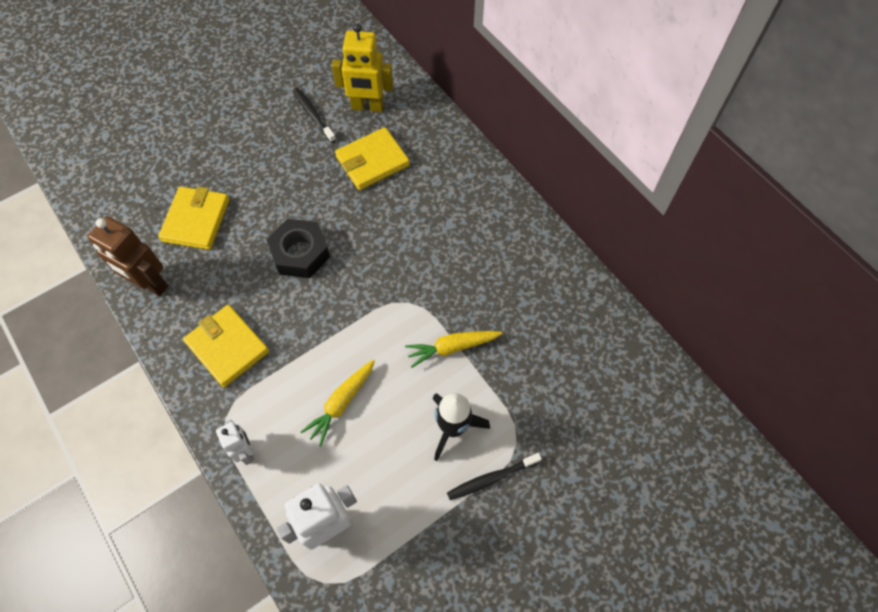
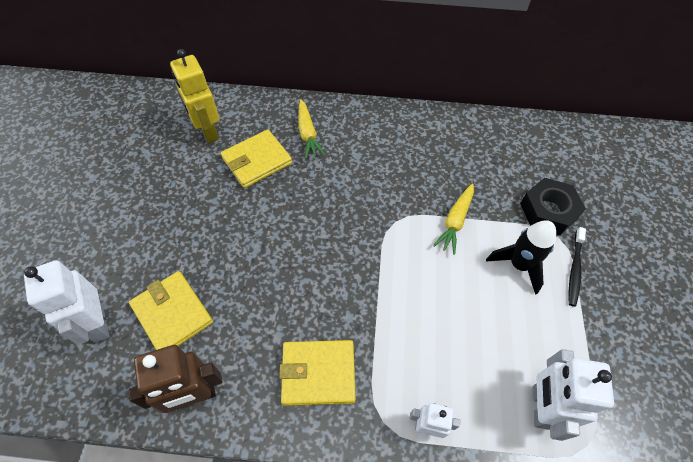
camera: 50 degrees left, 5 degrees down
(153, 185) = (98, 324): none -> white robot
(300, 253) = (285, 260): black nut -> black nut (548, 211)
(313, 115) = (173, 167): black toothbrush -> none
(341, 403) = (441, 323): yellow carrot -> yellow carrot (308, 134)
(367, 106) = (208, 132): yellow robot -> yellow robot turned 105 degrees clockwise
(372, 161) = (257, 161): yellow wallet -> yellow wallet turned 45 degrees clockwise

